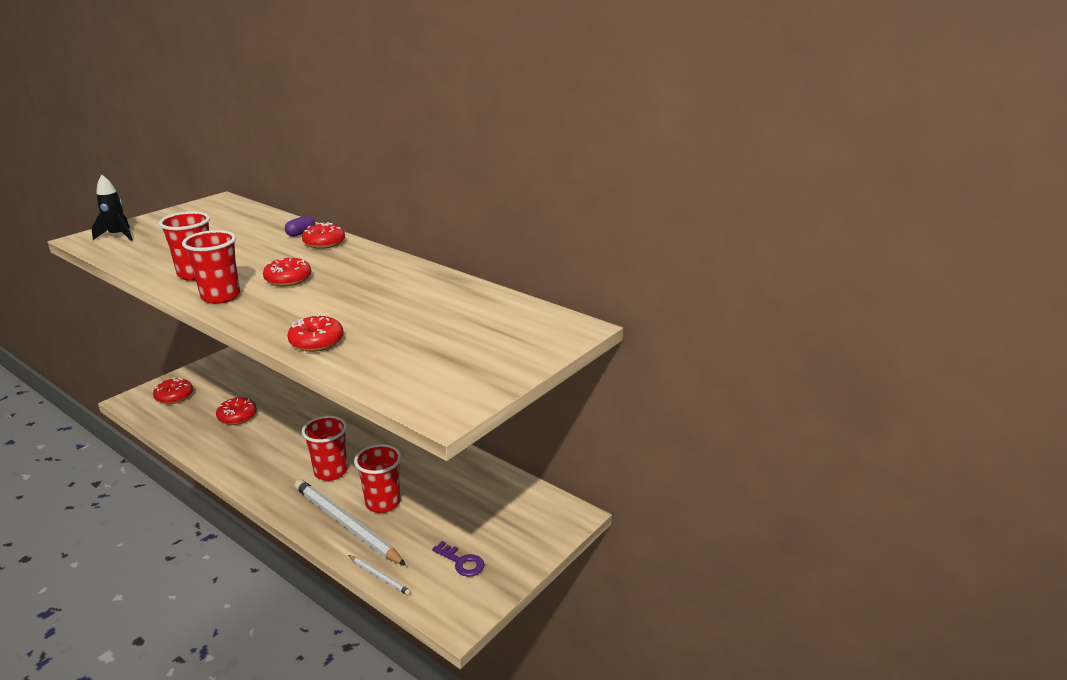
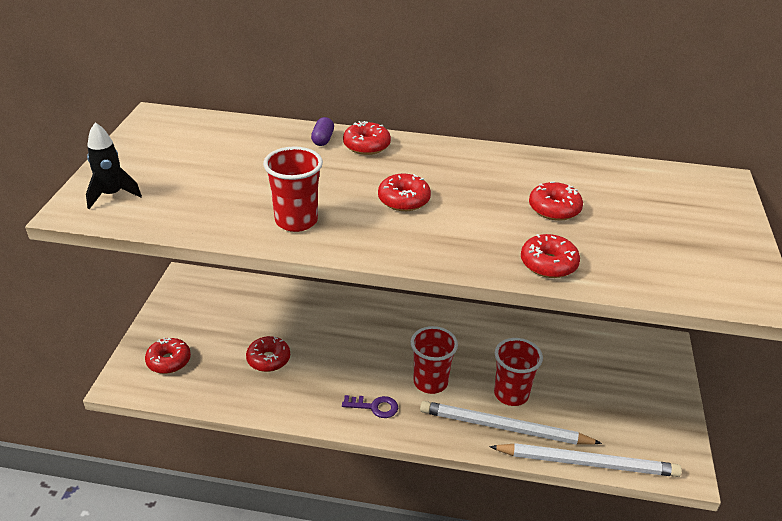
camera: 30 degrees left, 10 degrees up
(221, 296) = (370, 241): red cup -> none
(380, 576) = (587, 462): white pencil -> white pencil, size x2.20
(389, 311) = (554, 209): none -> red donut
(461, 562) = (633, 421): purple key -> purple key (374, 407)

